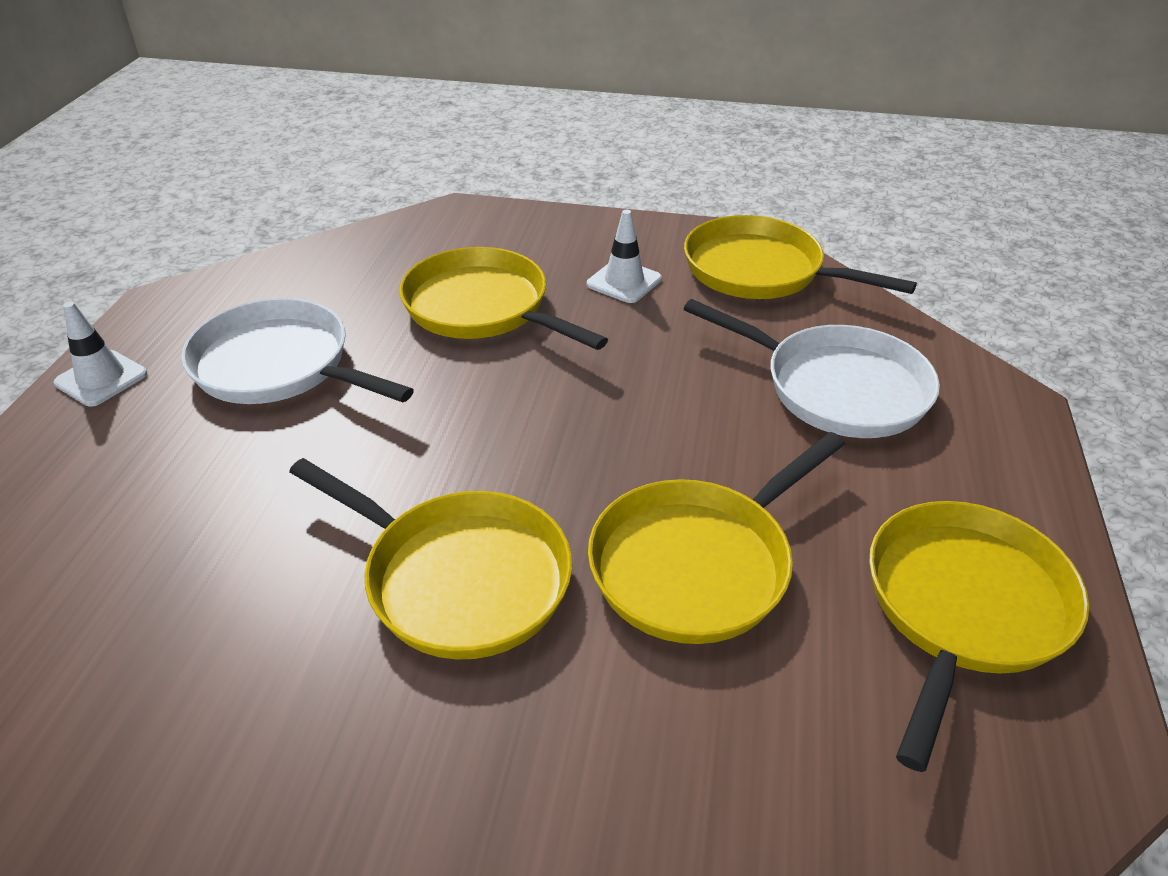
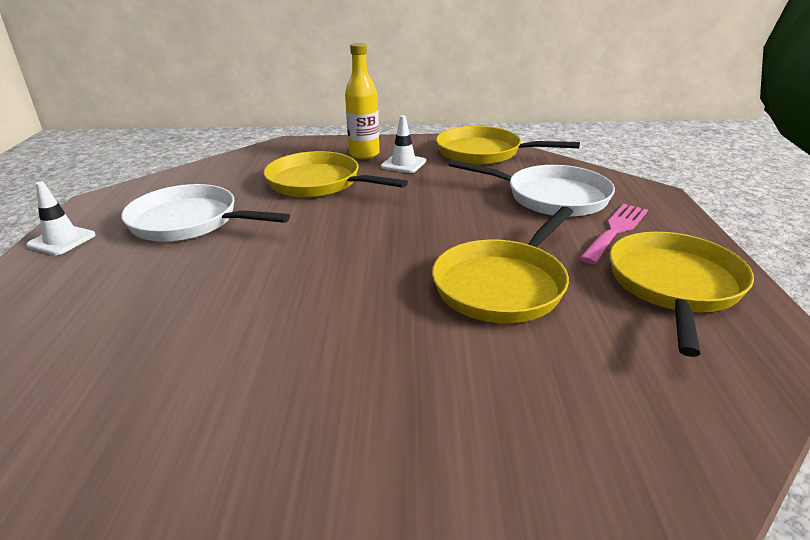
camera: 10 degrees left, 10 degrees down
(459, 578) = (347, 311): yellow pan -> none
(569, 252) = (364, 154): none -> yellow bottle
(914, 476) = (615, 230): none -> pink fork

